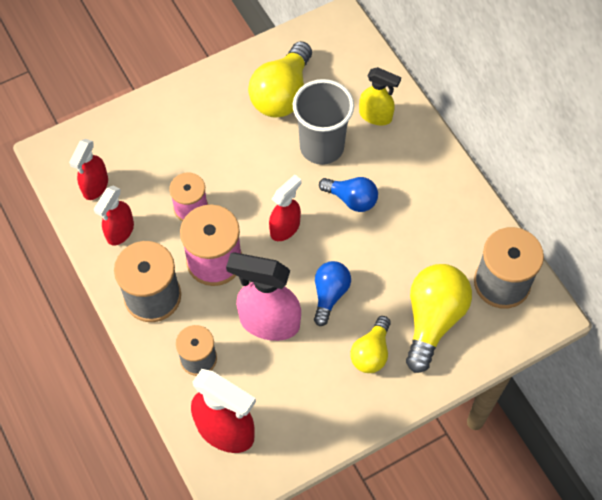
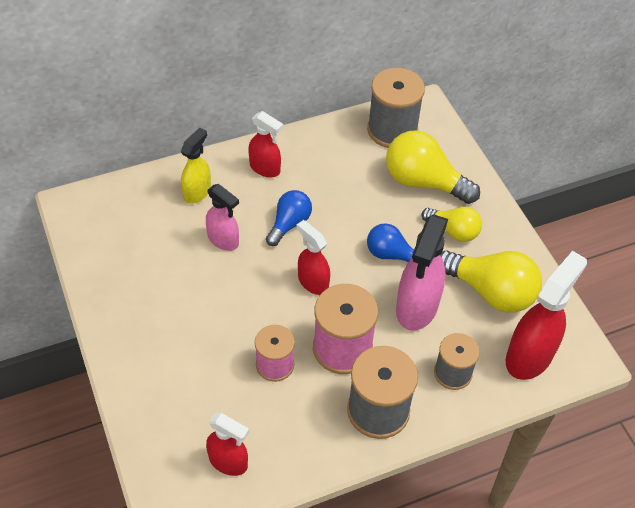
camera: 85 degrees left, 10 degrees down
(120, 231) = (293, 438): red spray bottle -> red spray bottle (265, 168)
(282, 94) = (149, 266): yellow light bulb -> yellow light bulb (490, 292)
(322, 147) = (223, 240): grey cup -> pink spray bottle

